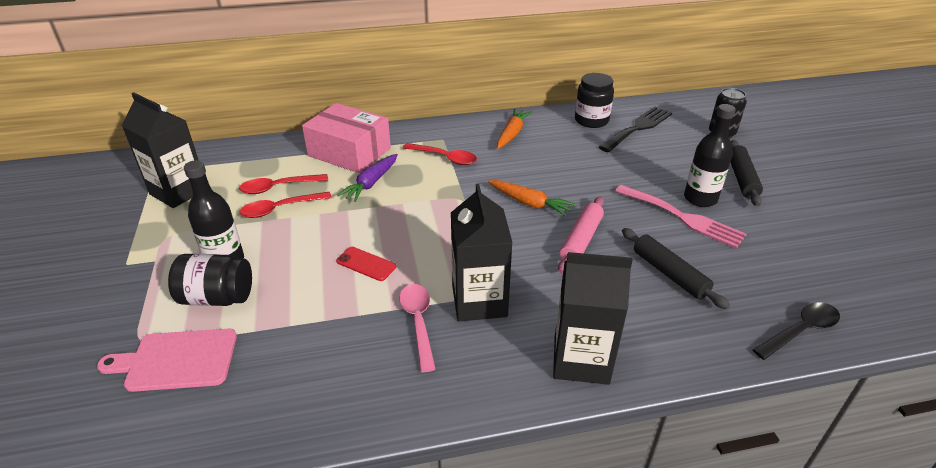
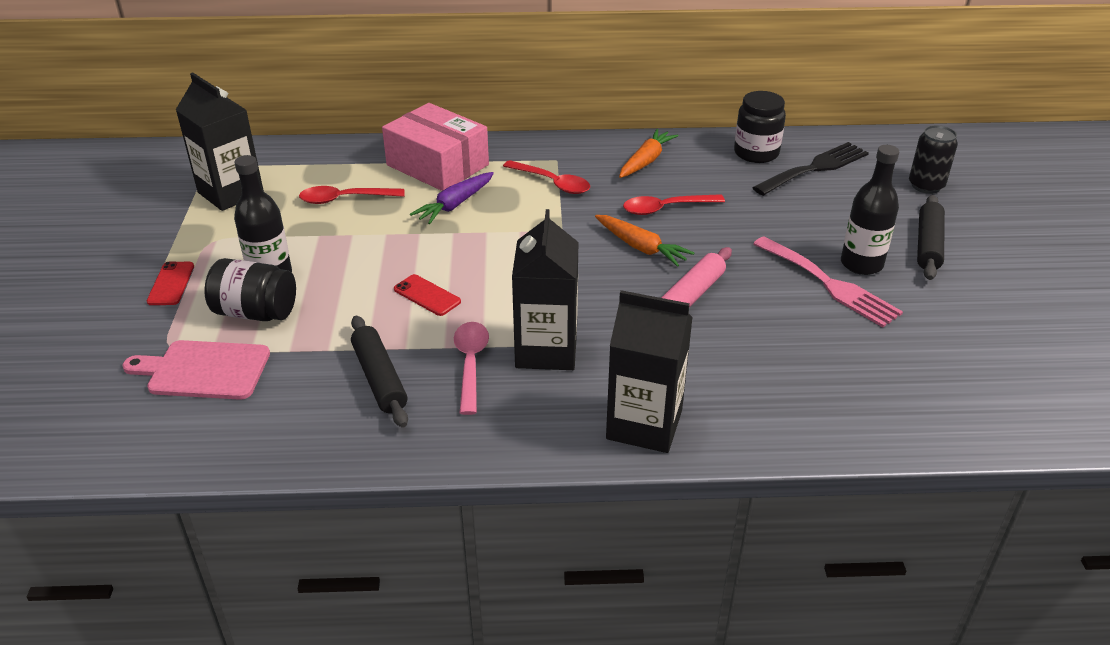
camera: 10 degrees right, 0 degrees up
(135, 279) = (171, 284): none -> red phone
(280, 209) = (342, 224): red spoon -> red spoon (666, 208)
(669, 274) = (785, 346): black rolling pin -> black rolling pin (379, 378)
(800, 331) = (921, 427): black spoon -> none

